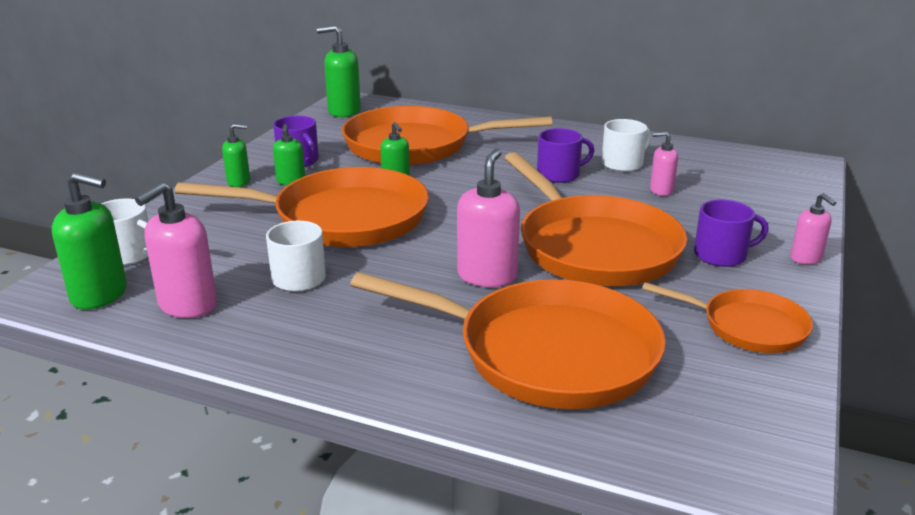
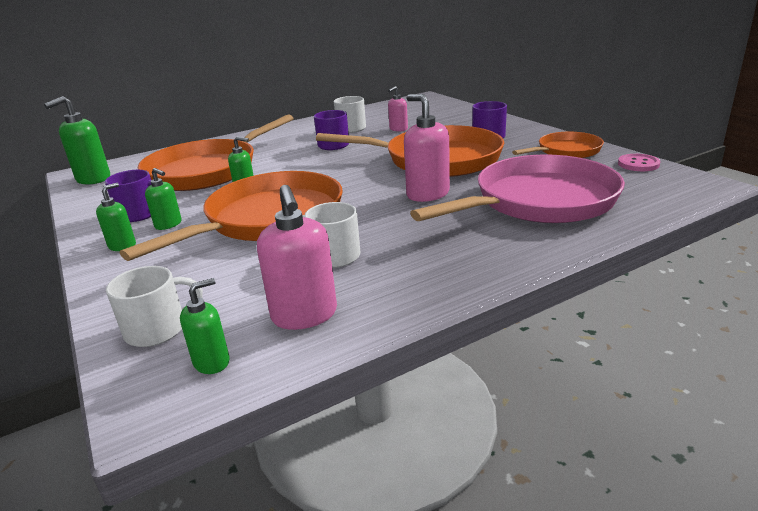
camera: 50 degrees left, 0 degrees up
(100, 295) = (212, 362): green soap dispenser -> green soap dispenser, size x0.59
(546, 353) = (539, 201): orange pan -> pink pan
(776, 400) = (638, 164): none -> pink button
(806, 258) = (516, 123): pink soap dispenser -> none

